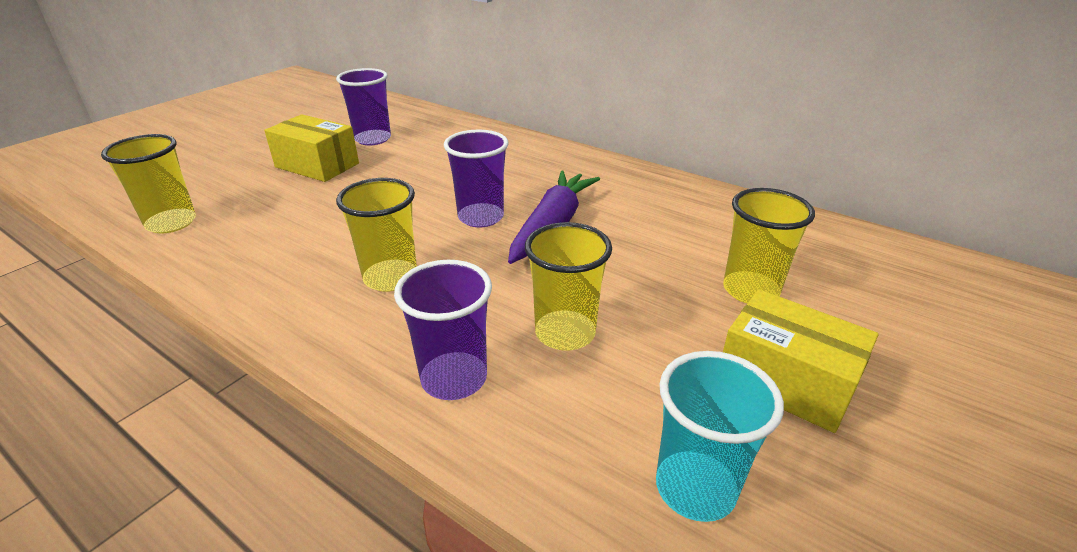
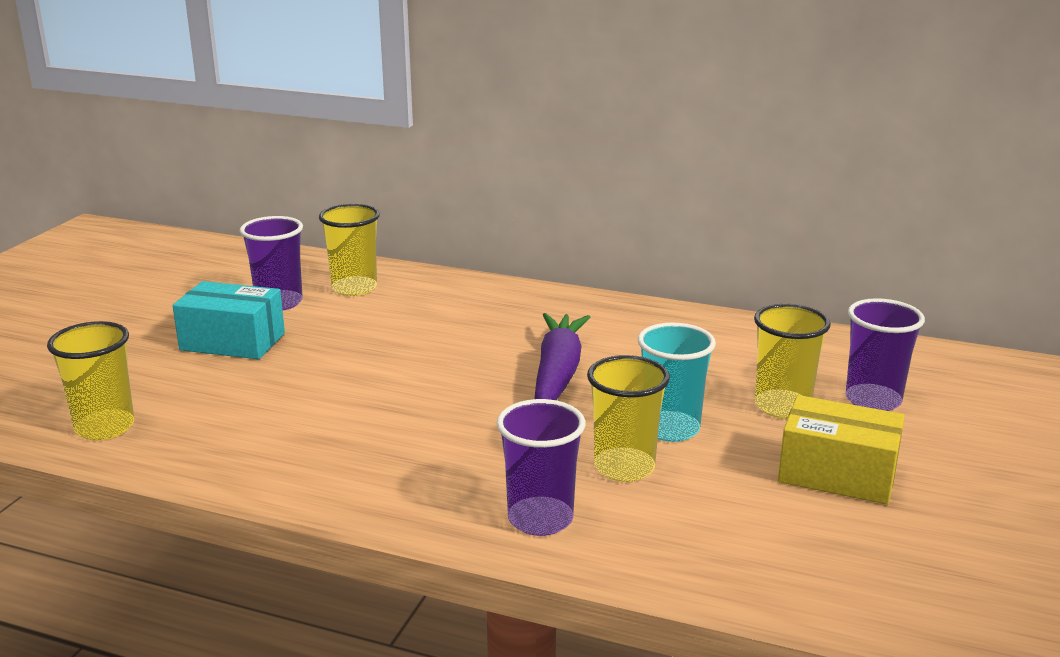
camera: 15 degrees left, 10 degrees down
(317, 165) = (232, 341): yellow box -> turquoise box
(390, 278) = (415, 446): yellow cup -> yellow cup (354, 288)
(481, 217) = (473, 374): purple cup -> purple cup (873, 400)
(695, 488) = (790, 559): turquoise cup -> turquoise cup (670, 429)

